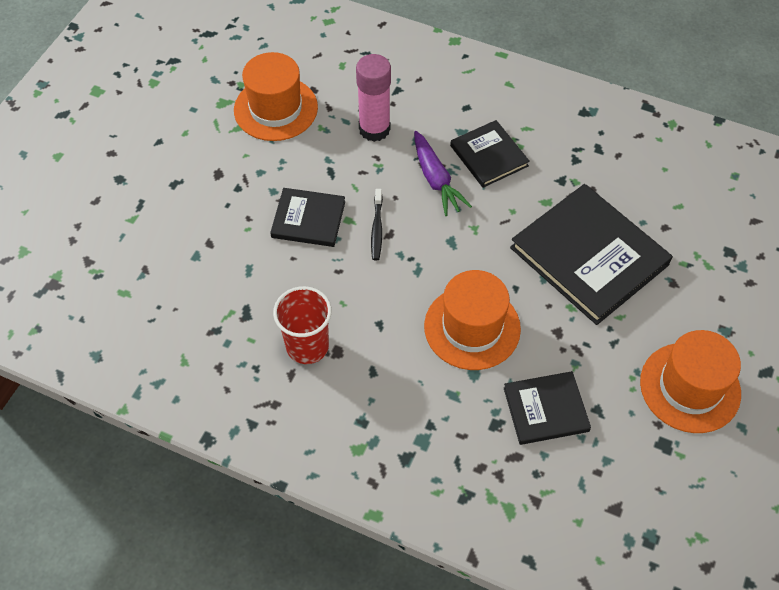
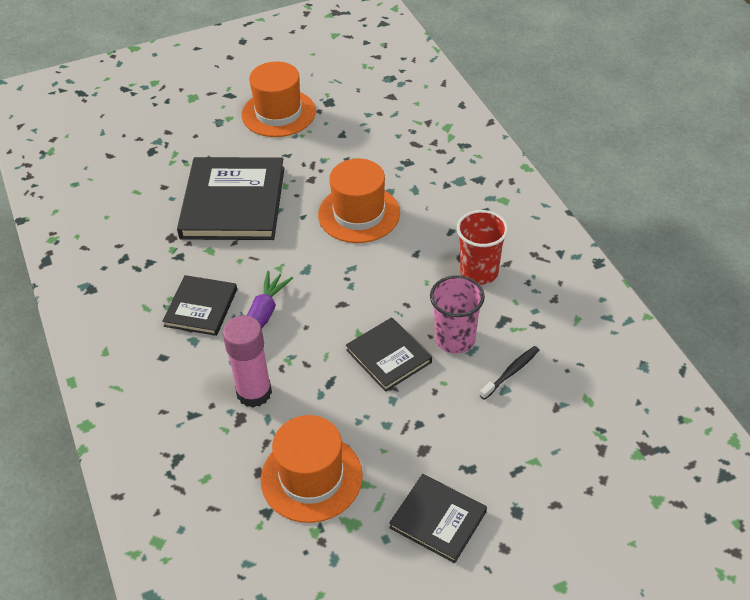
camera: 135 degrees left, 10 degrees down
(271, 269) = (455, 339): none -> pink cup
(377, 228) = (346, 314): black toothbrush -> black toothbrush (510, 372)
(545, 409) = (370, 151): black book -> black book (438, 519)

